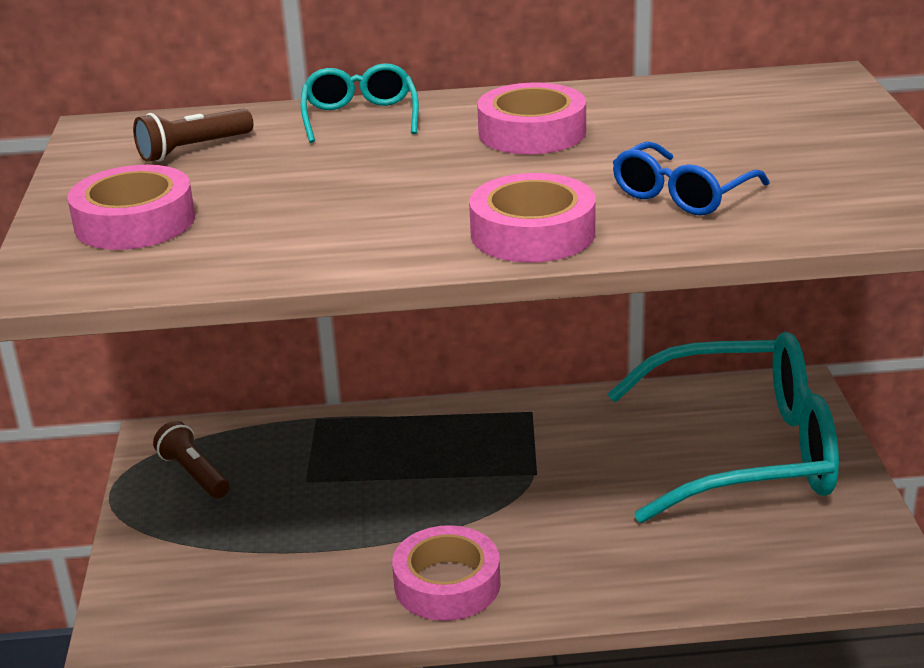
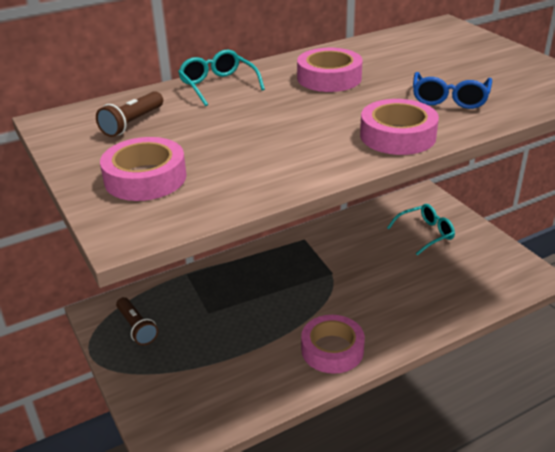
camera: 25 degrees left, 5 degrees up
(194, 474) = (137, 327): brown flashlight -> brown flashlight turned 150 degrees counterclockwise
(743, 452) = (425, 234): turquoise glasses -> turquoise glasses, size x0.44

